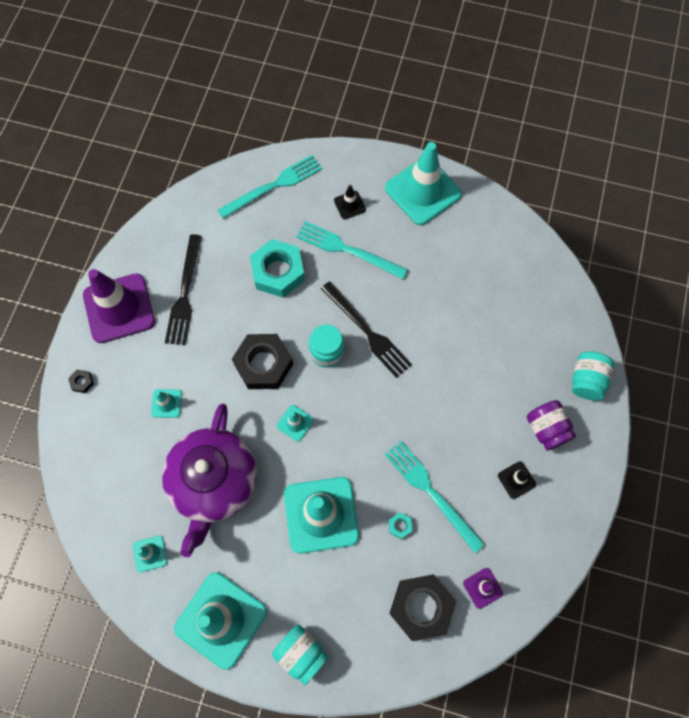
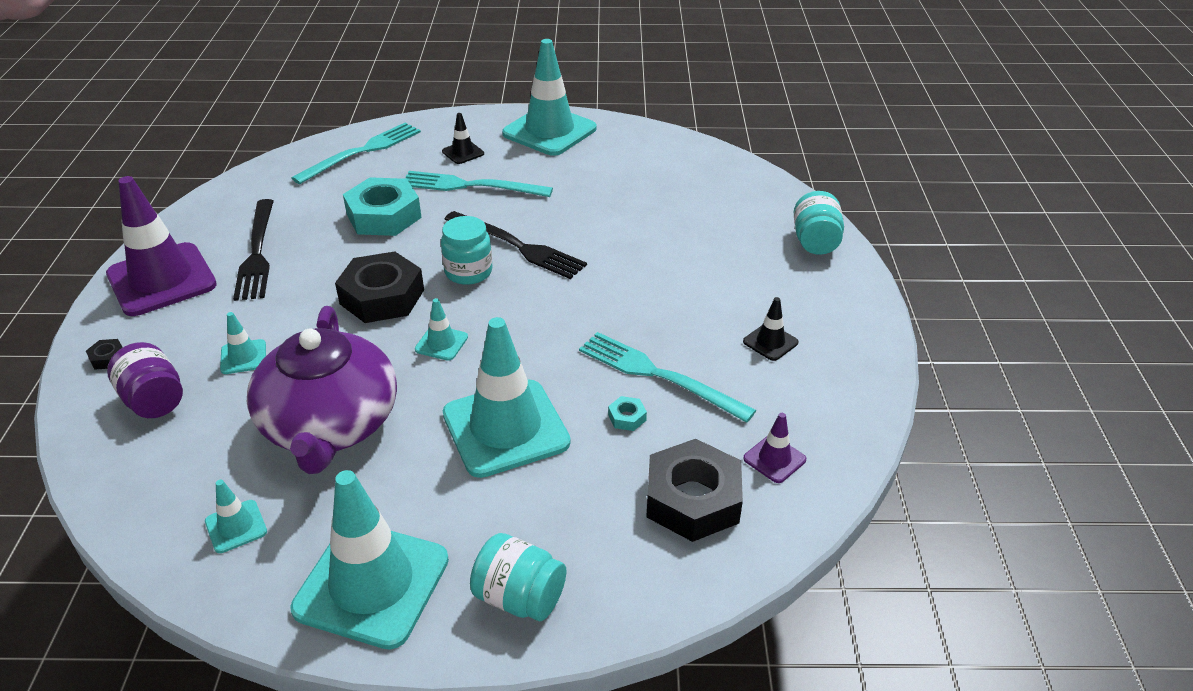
camera: 15 degrees left, 30 degrees down
(546, 429) = (786, 290): purple jar -> purple jar (154, 400)

